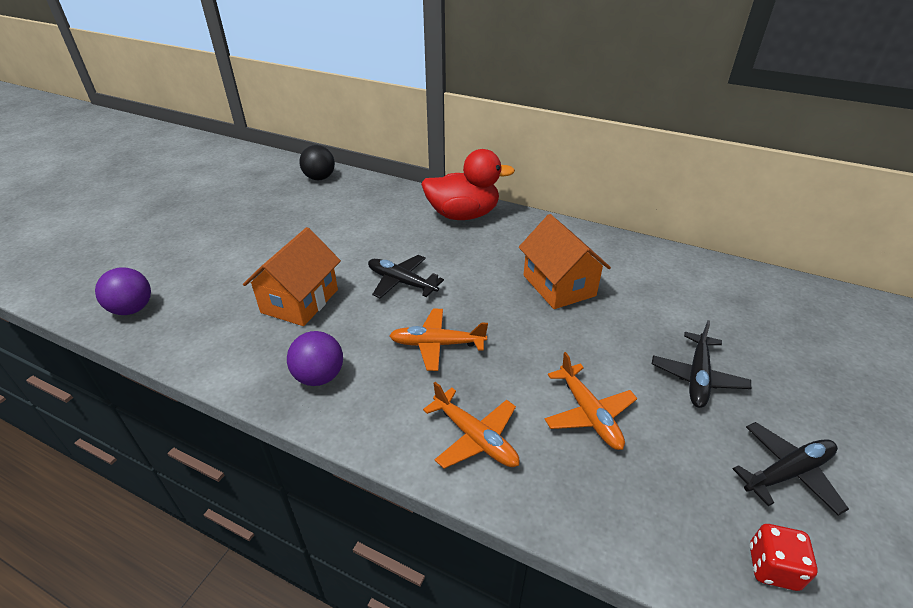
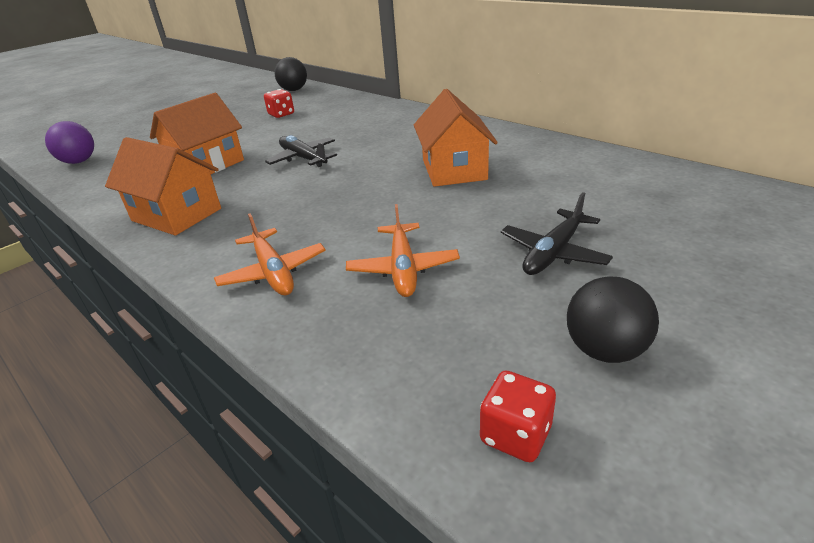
camera: 20 degrees right, 5 degrees down
(319, 376) = (176, 215): purple ball -> orange house
(332, 217) = (281, 114): none -> red dice
(437, 344) = (297, 202): orange plane -> none
(463, 215) = (400, 116): red duck -> none
(787, 472) = (604, 350): black plane -> black ball

